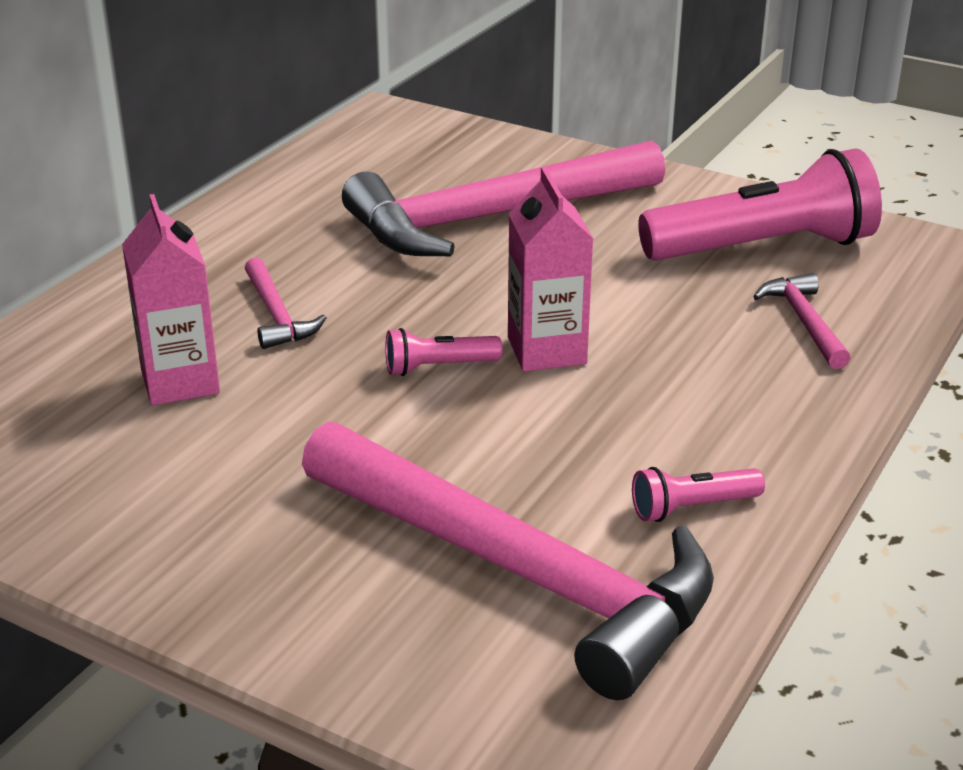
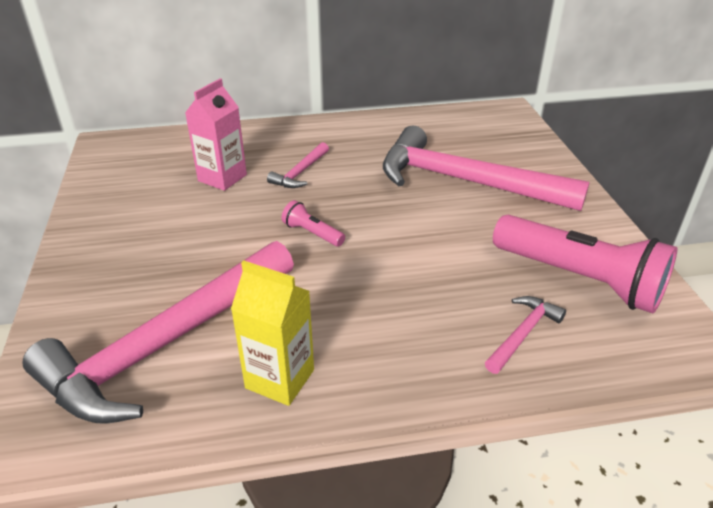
camera: 50 degrees right, 5 degrees up
(518, 572) = (166, 343): pink hammer -> pink hammer turned 45 degrees clockwise
(546, 350) = (368, 257): pink carton -> none
(692, 507) = (280, 379): pink flashlight -> yellow carton

